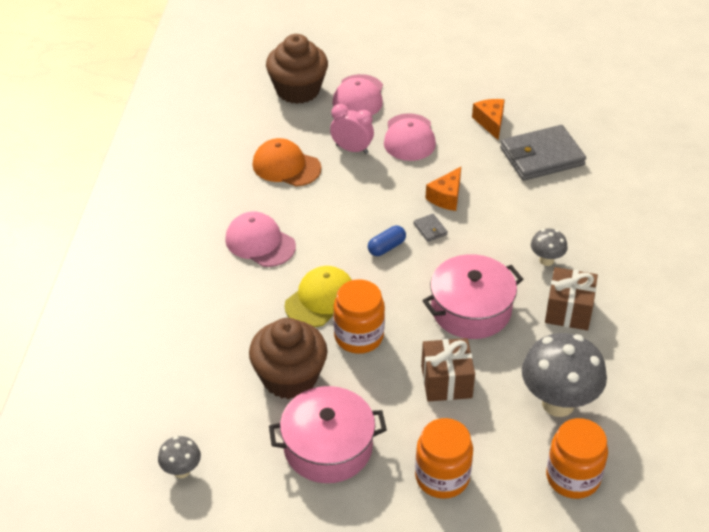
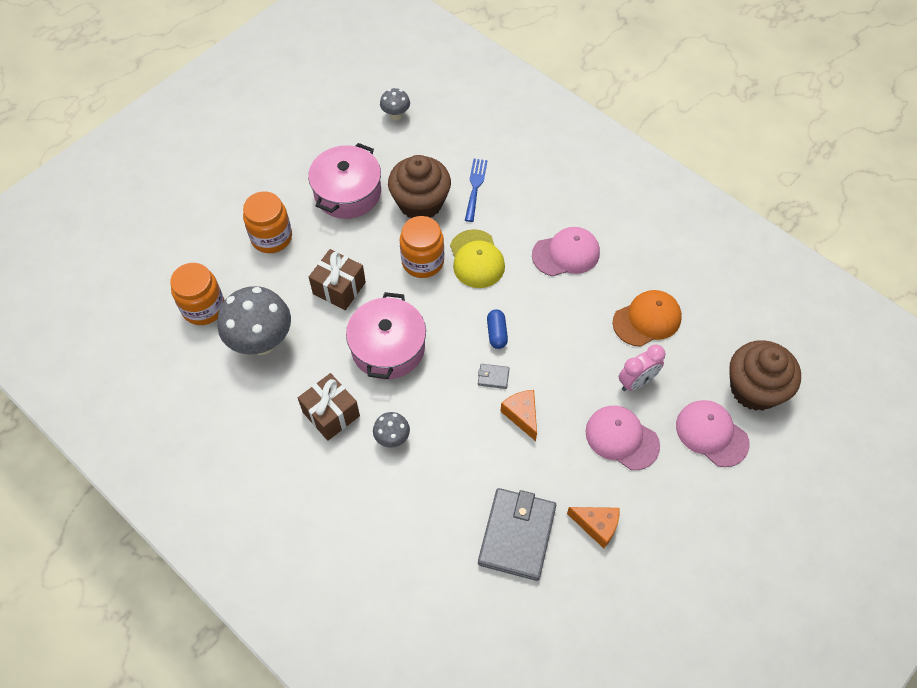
camera: 125 degrees right, 15 degrees up
(232, 345) = (475, 187): none -> blue fork

